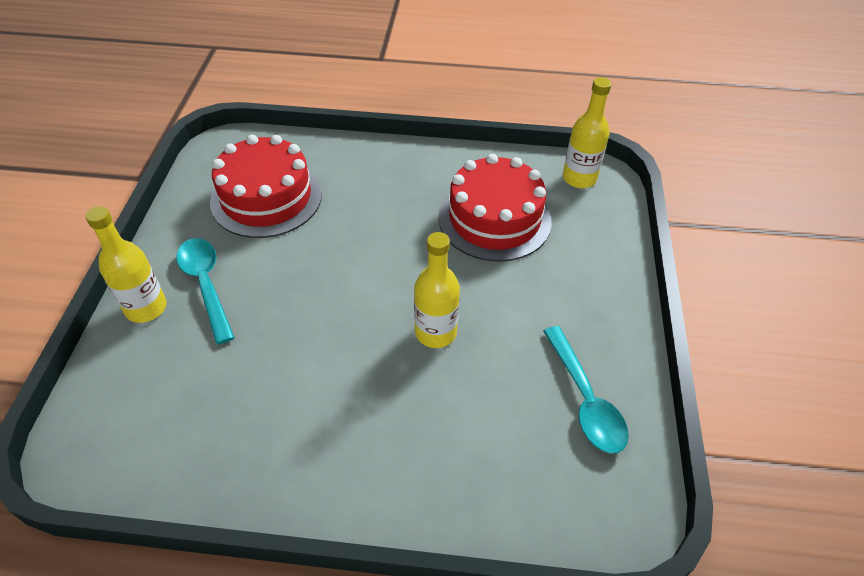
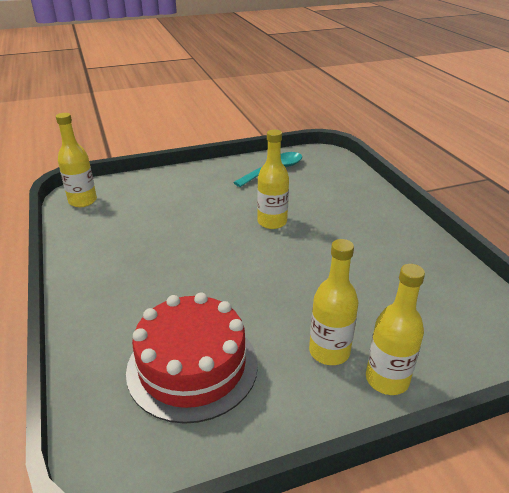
camera: 115 degrees left, 15 degrees down
(206, 285) = (329, 351): turquoise spoon -> yellow bottle
(494, 219) = (148, 225): red cake -> none

